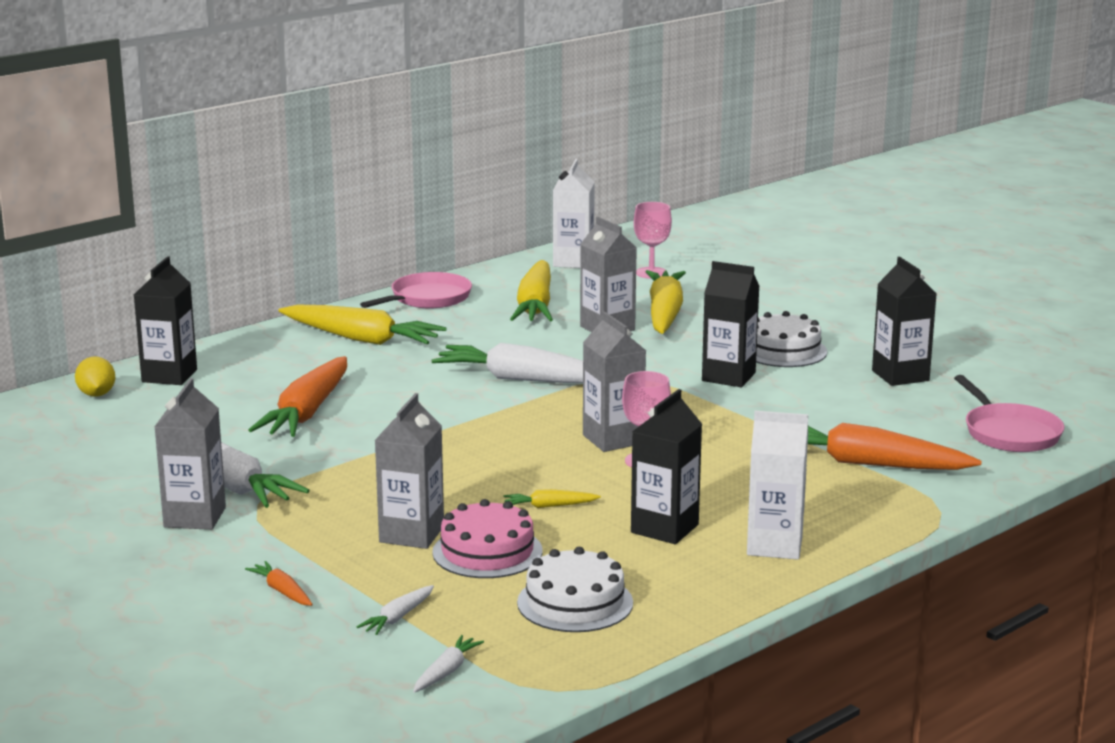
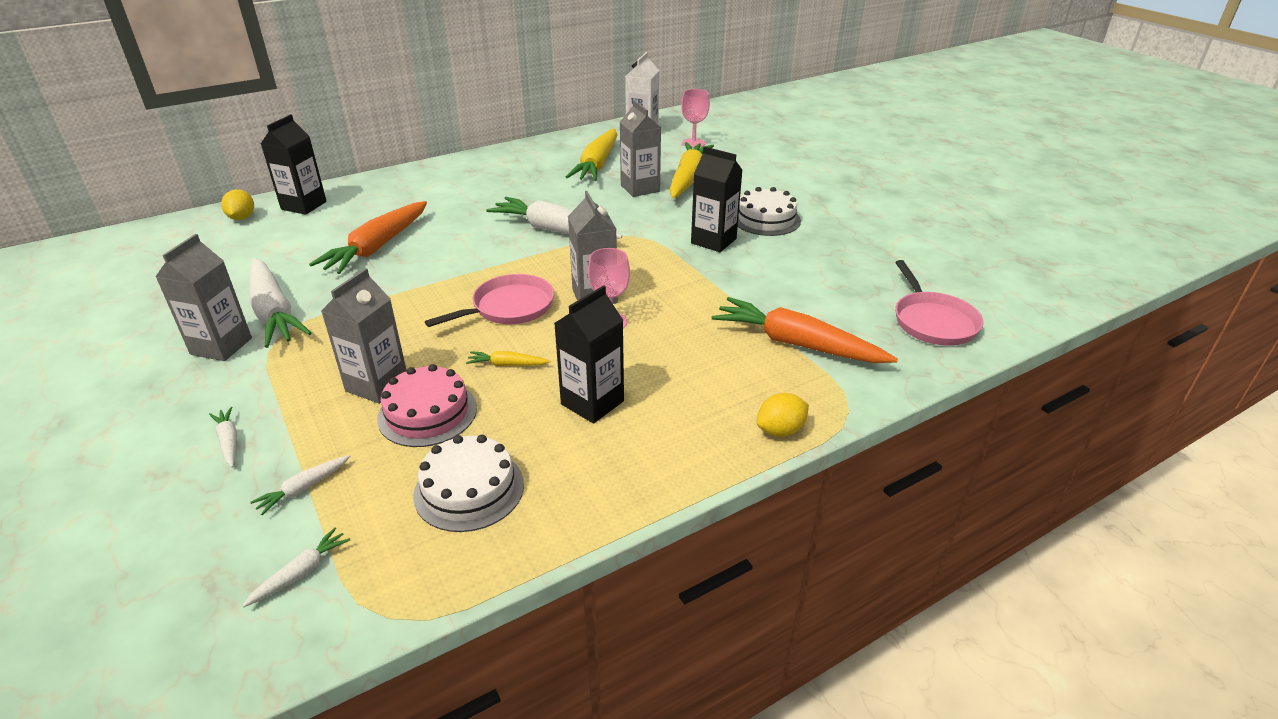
camera: 10 degrees right, 15 degrees up
(282, 591) = (229, 441): orange carrot -> white carrot
(362, 339) = (458, 184): yellow carrot -> none
(427, 298) = (524, 153): pink pan -> pink pan (509, 307)
(774, 545) = (682, 436): white carton -> none
(875, 533) = (780, 430): none -> yellow lemon
(900, 376) = (853, 251): black carton -> none

